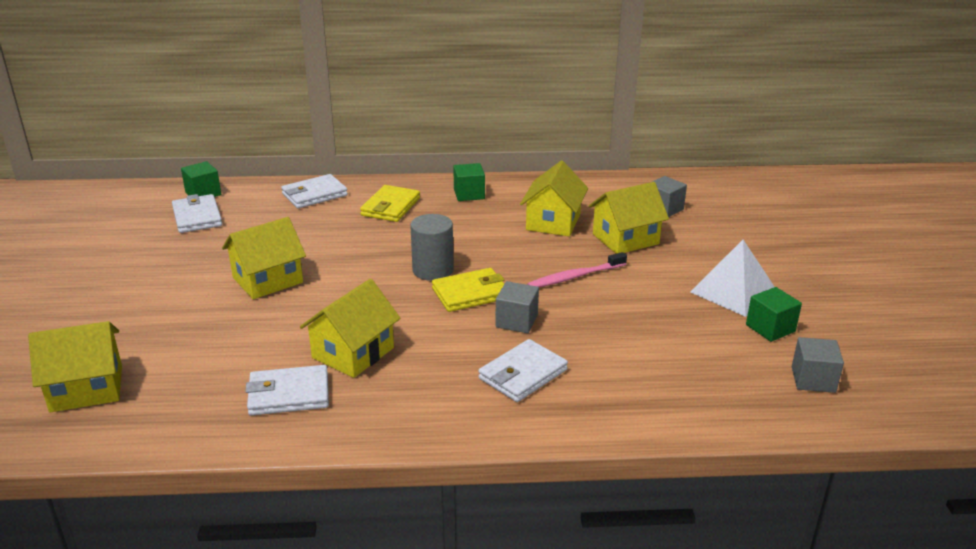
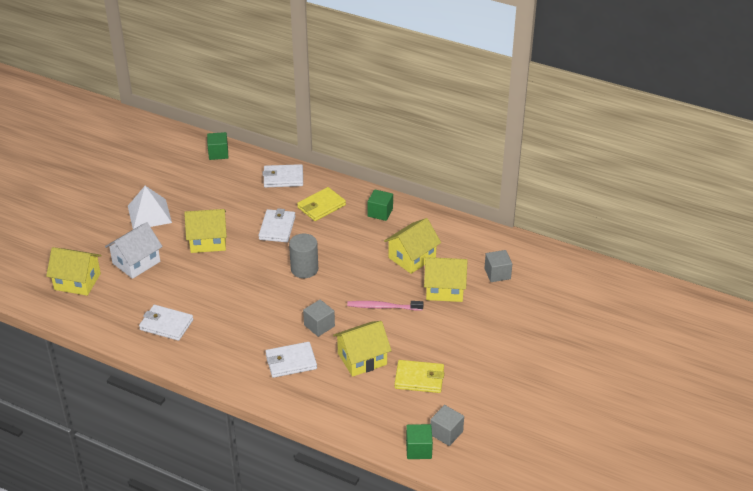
camera: 30 degrees right, 10 degrees up
(173, 335) = (136, 262): none -> white house
(197, 217) = (202, 174): white wallet -> white wallet (277, 228)
(353, 353) = (216, 311): yellow house -> yellow house (362, 359)
(470, 293) = (310, 295): yellow wallet -> yellow wallet (419, 379)
(734, 291) = (469, 357): white pyramid -> white pyramid (149, 214)
(770, 328) = (461, 391): green cube -> green cube (418, 449)

